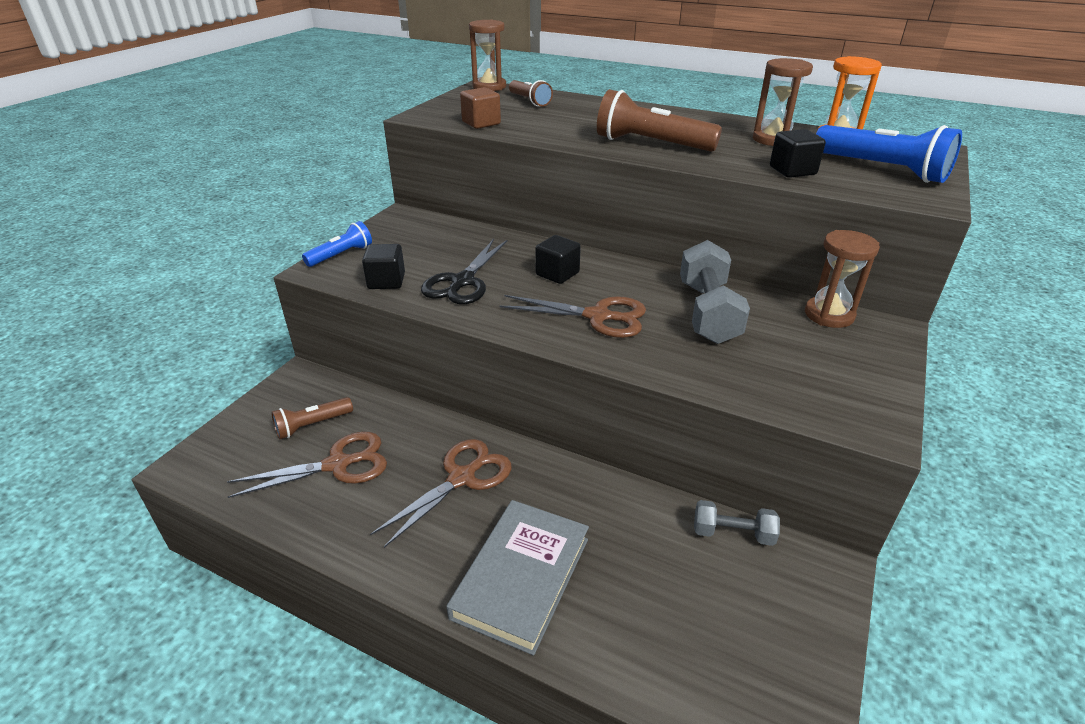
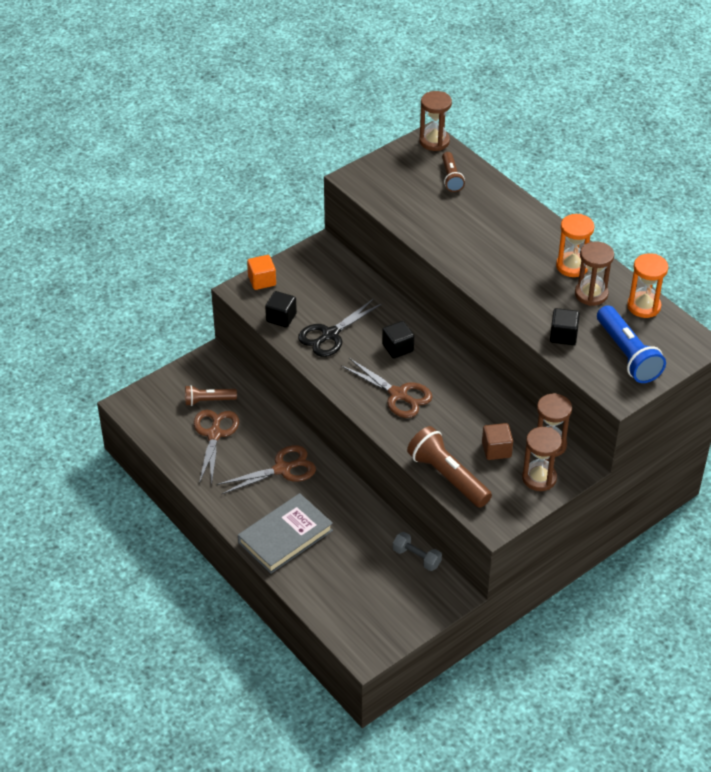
camera: 25 degrees right, 10 degrees up
(338, 464) = (214, 434): brown scissors -> brown scissors turned 90 degrees counterclockwise
(341, 255) = (262, 281): blue flashlight -> orange cube
(481, 123) = (392, 203): brown cube -> brown cube (496, 450)
(651, 144) = (495, 272): brown flashlight -> brown flashlight (447, 476)
(708, 312) = (471, 415): grey dumbbell -> none
(726, 127) = (572, 266): none -> orange hourglass
(862, 352) = (539, 478): none -> brown hourglass

